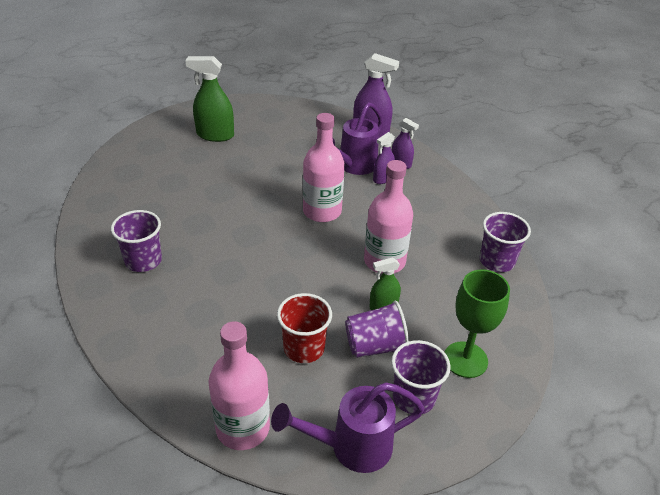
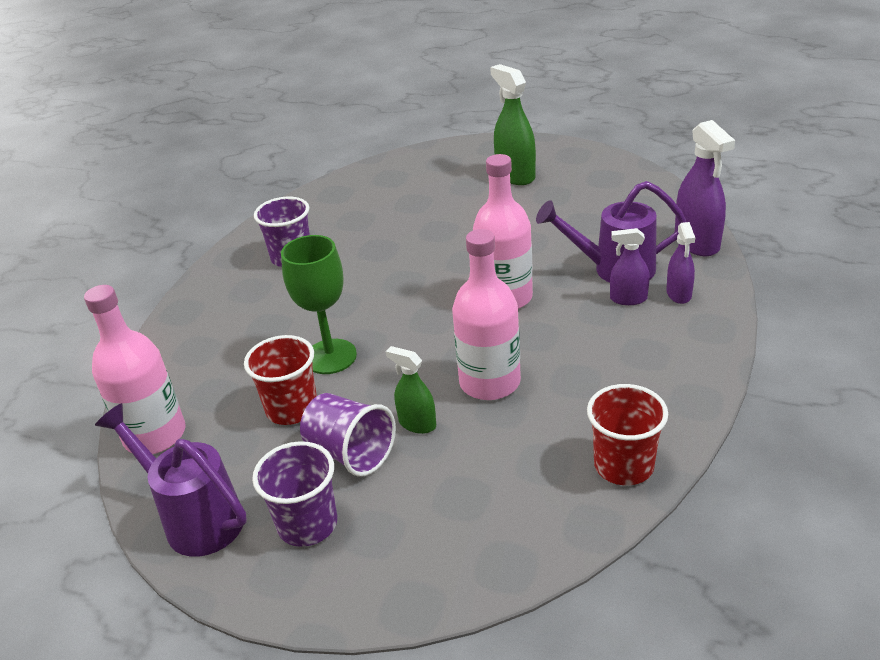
camera: 55 degrees right, 5 degrees down
(465, 359) = (412, 533): green goblet -> green goblet (330, 356)
(496, 261) = (623, 465): purple cup -> red cup

